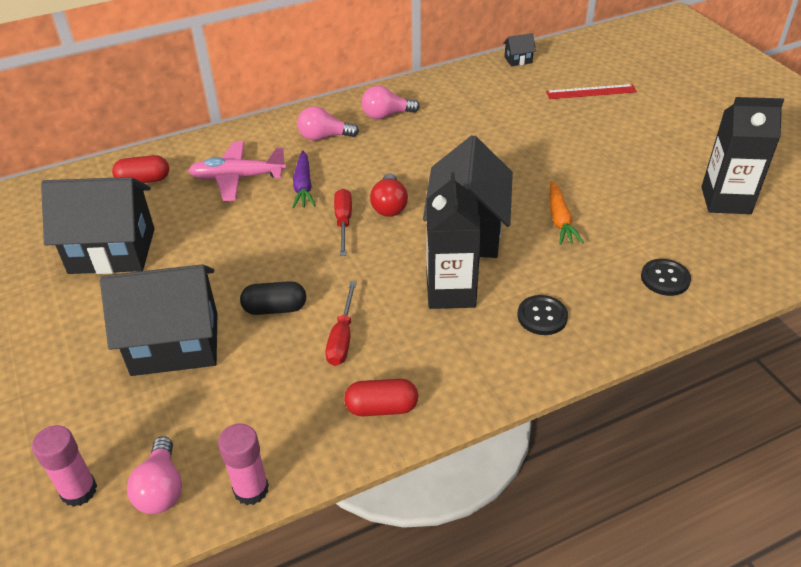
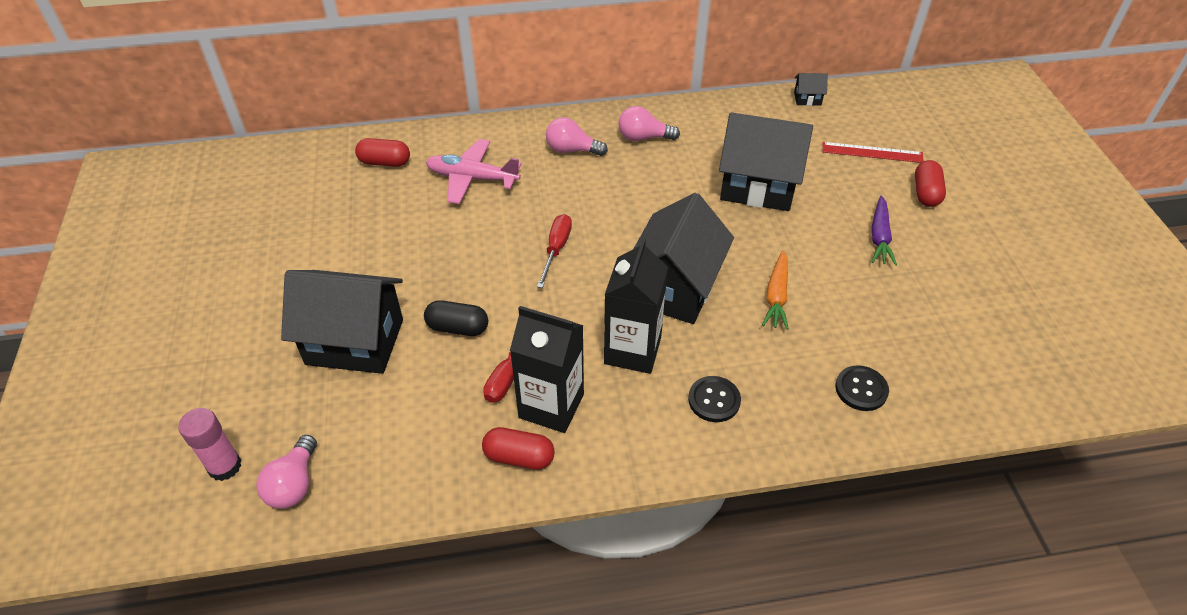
camera: 15 degrees right, 5 degrees up
(112, 251) = (331, 232): black house -> black house (758, 186)
(251, 489) = (371, 507): pink glue stick -> none
(303, 186) = (532, 201): purple carrot -> purple carrot (879, 237)
(389, 206) = (608, 241): red light bulb -> none
(649, 115) = (926, 193): none -> red capsule
(725, 200) = (968, 314): black carton -> black carton (551, 406)

